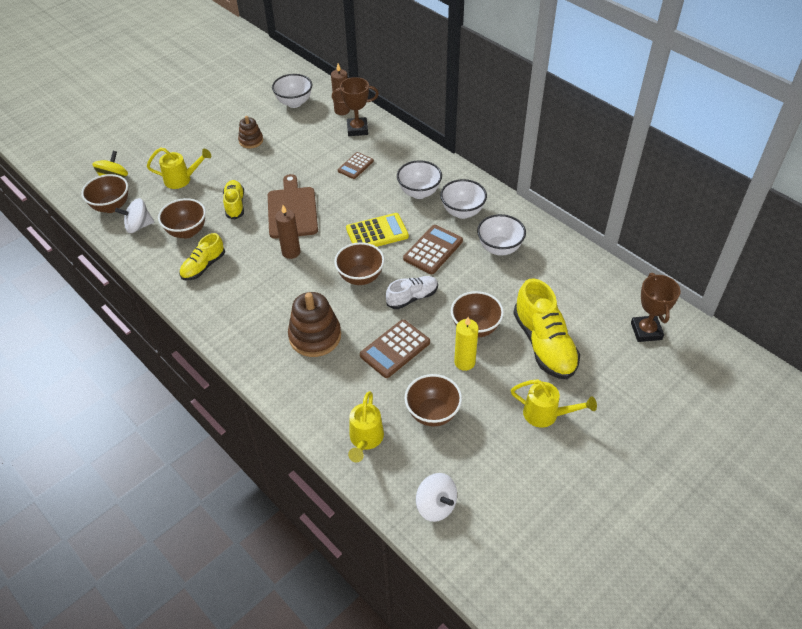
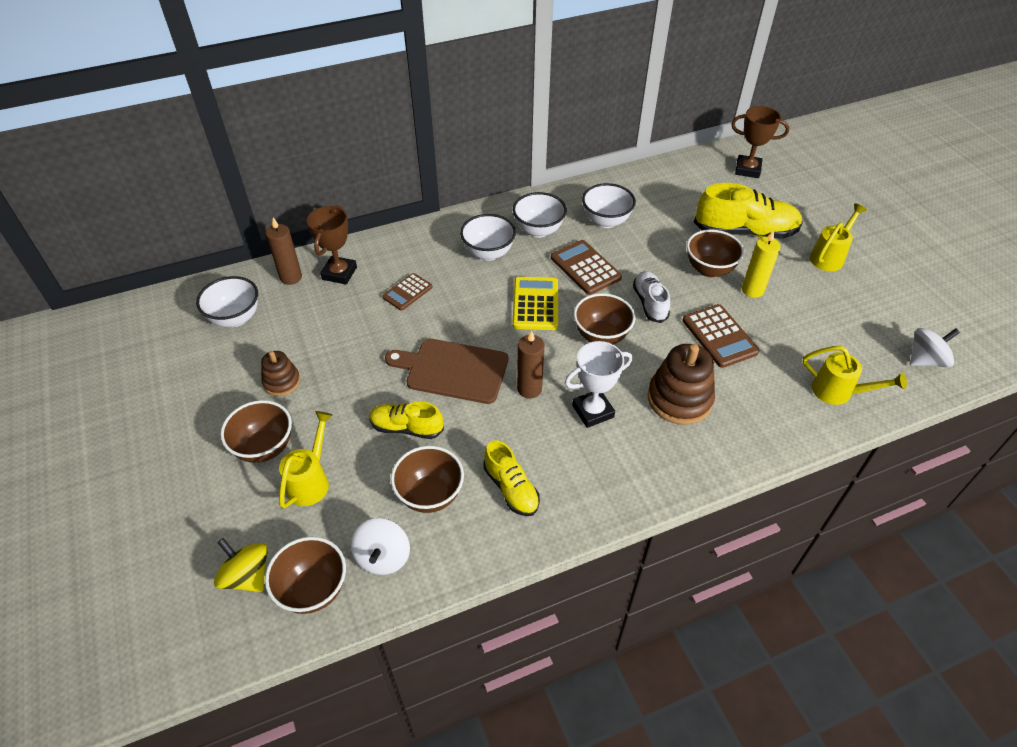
camera: 70 degrees left, 0 degrees up
(283, 290) = (593, 411): none -> white trophy
(355, 166) = (407, 292): brown calculator -> brown calculator turned 75 degrees clockwise
(432, 413) = (813, 331): brown bowl -> brown bowl (265, 448)

